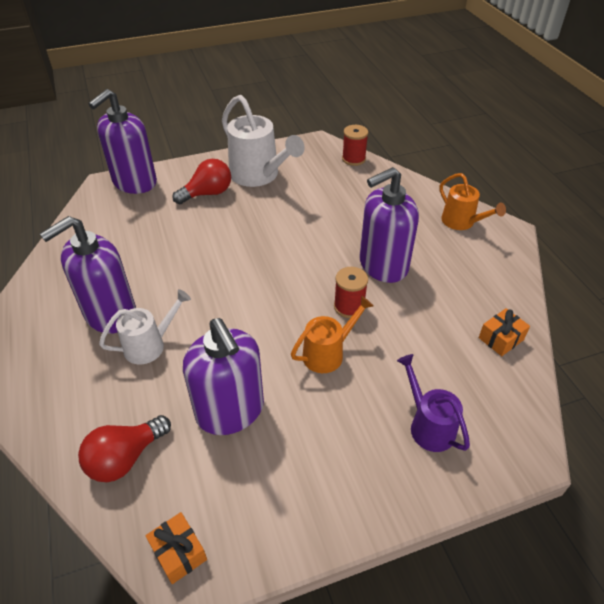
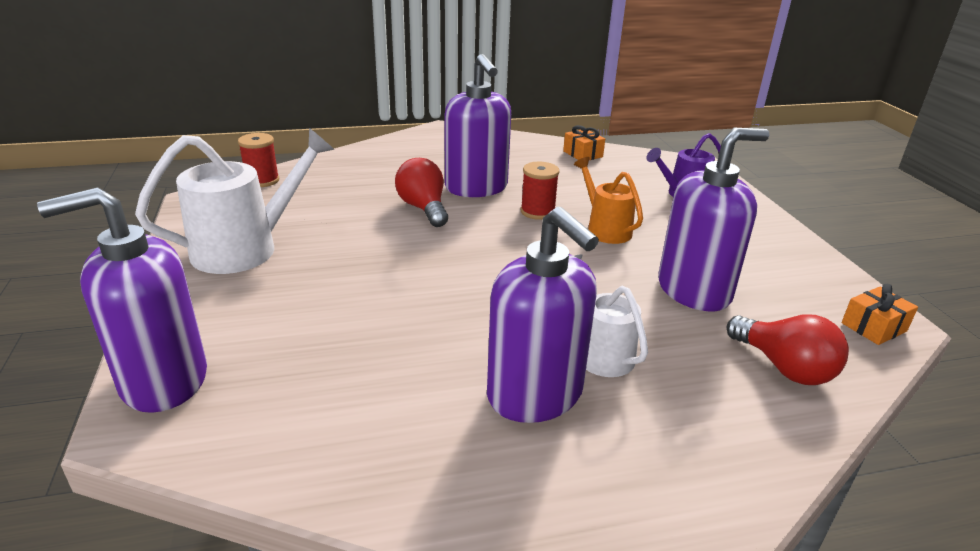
camera: 85 degrees left, 15 degrees down
(134, 182) = (163, 380): purple soap dispenser -> purple soap dispenser turned 120 degrees clockwise
(207, 193) = (263, 295): red light bulb -> red light bulb (423, 208)
(462, 222) = (421, 144): orange watering can -> none

